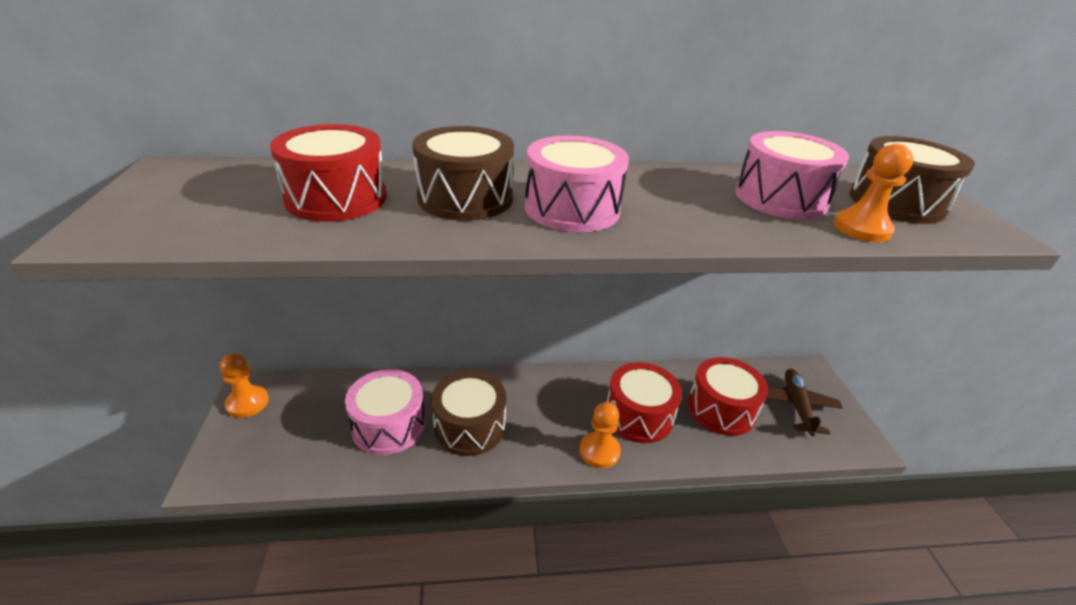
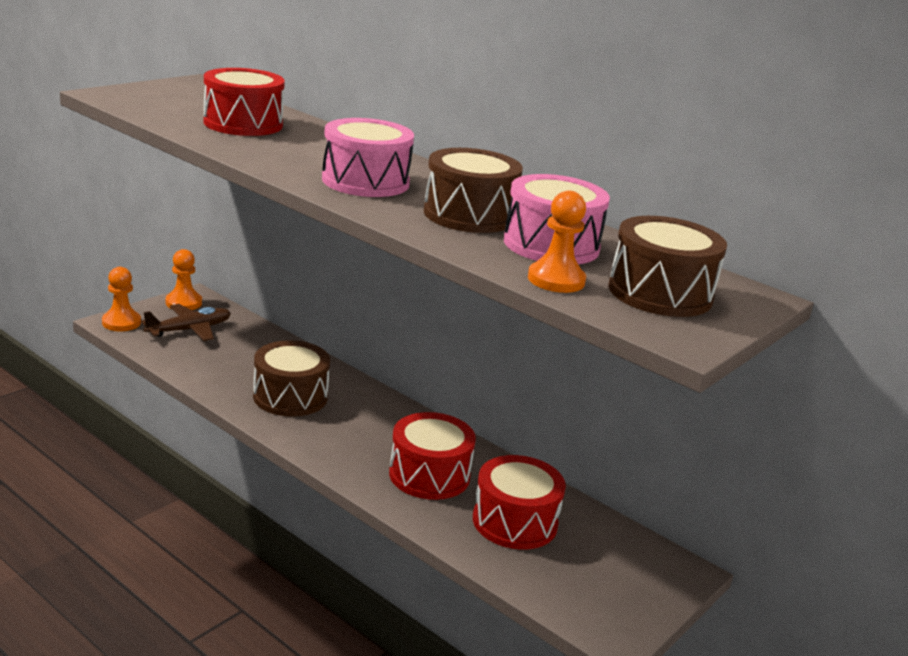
camera: 45 degrees right, 10 degrees down
(389, 425) = (241, 363): pink drum -> none
(465, 198) = (314, 151): brown drum -> brown drum (469, 215)
(599, 451) = (354, 468): orange pawn -> orange pawn (121, 322)
(796, 406) = (601, 572): brown plane -> brown plane (189, 330)

